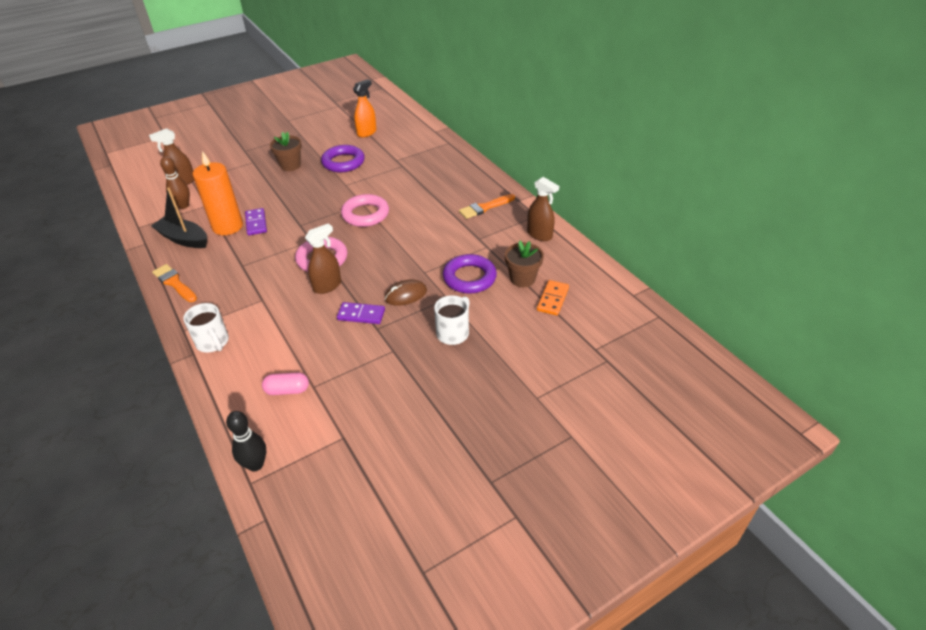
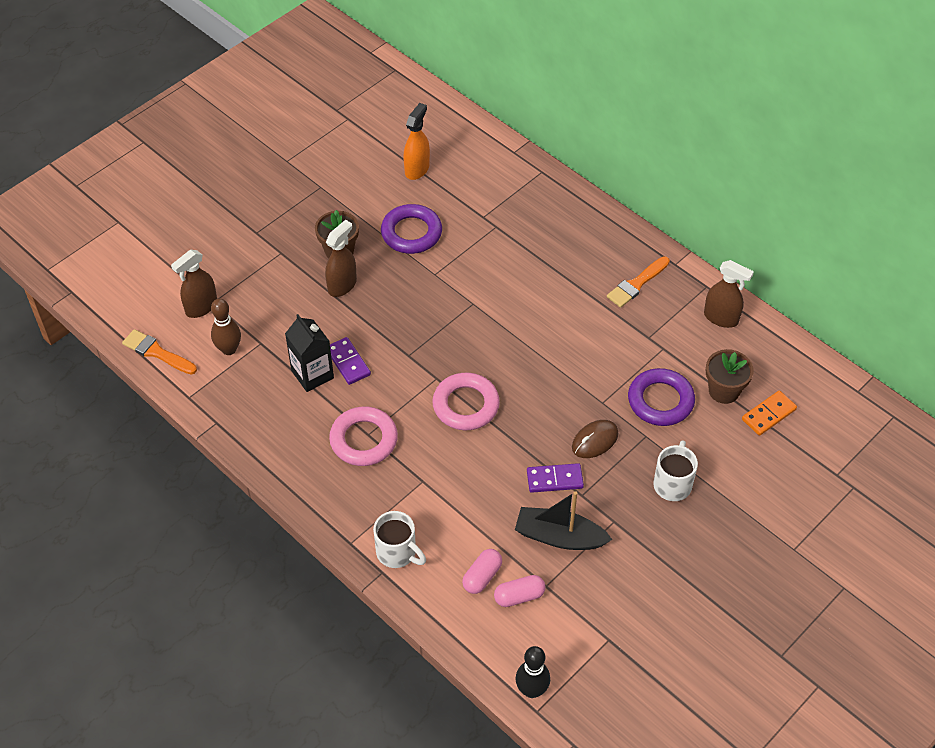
camera: 15 degrees left, 10 degrees up
(174, 283) = (296, 477): orange brush -> orange brush (157, 352)
(184, 239) = (265, 406): black boat -> black boat (559, 537)
(227, 226) = (312, 374): orange candle -> black carton
(266, 370) = (482, 576): none -> pink capsule
(327, 286) = (493, 445): brown spray bottle -> brown spray bottle (342, 285)
(365, 214) = (486, 322): pink ring -> pink ring (363, 440)
(552, 299) = (768, 414): orange domino -> orange domino turned 45 degrees clockwise

